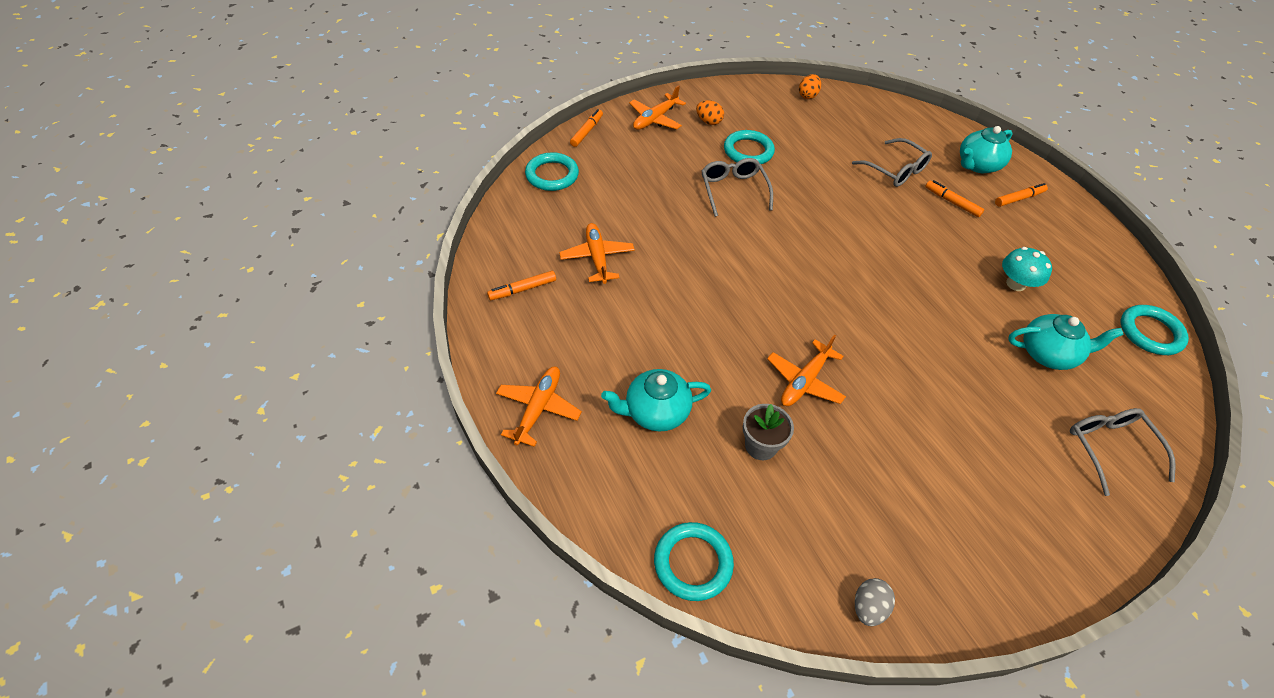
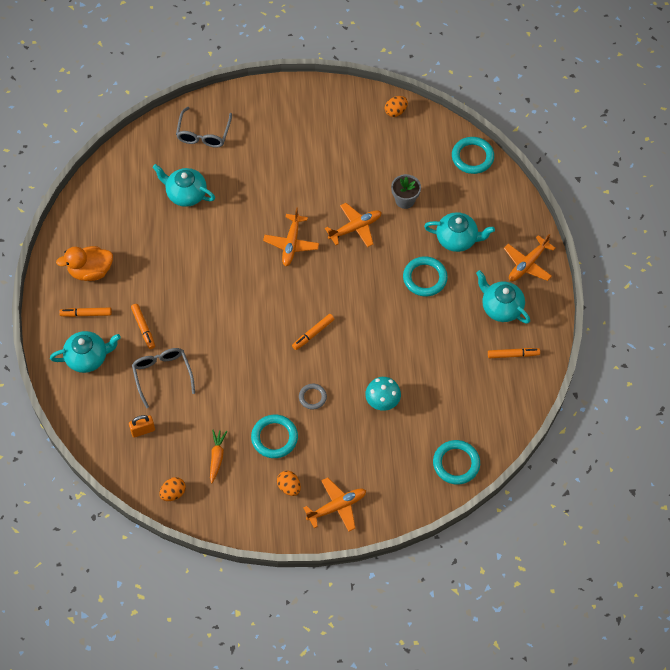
camera: 155 degrees left, 10 degrees up
(557, 339) = (501, 307): none -> turquoise teapot
(586, 131) = (407, 510): orange marker -> orange marker (313, 334)
(597, 258) = (450, 365): orange plane -> orange plane (291, 244)
(733, 190) = (312, 397): grey glasses -> grey ring
(790, 126) = (217, 457): none -> orange carrot
(868, 608) = (395, 111): grey egg -> orange egg
(873, 128) = (143, 430): none -> orange padlock
(1015, 284) = (160, 246): turquoise mushroom -> turquoise mushroom (382, 401)
(1058, 237) = (90, 271): none -> orange duck
(1150, 333) = (104, 185): turquoise ring -> turquoise ring (425, 278)

